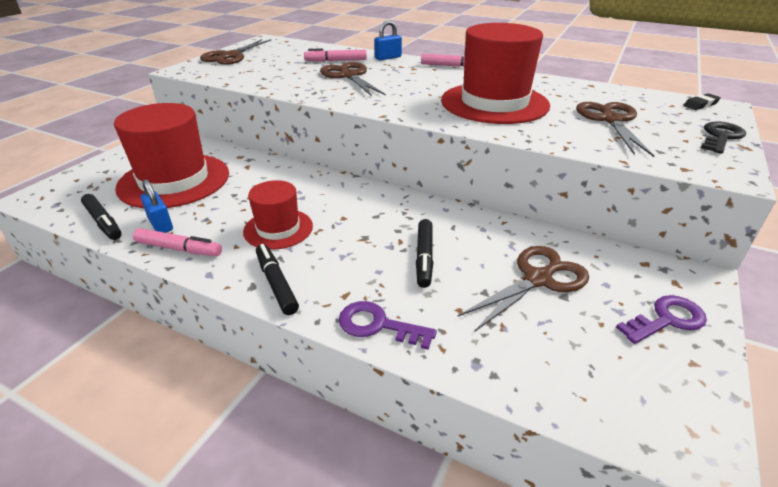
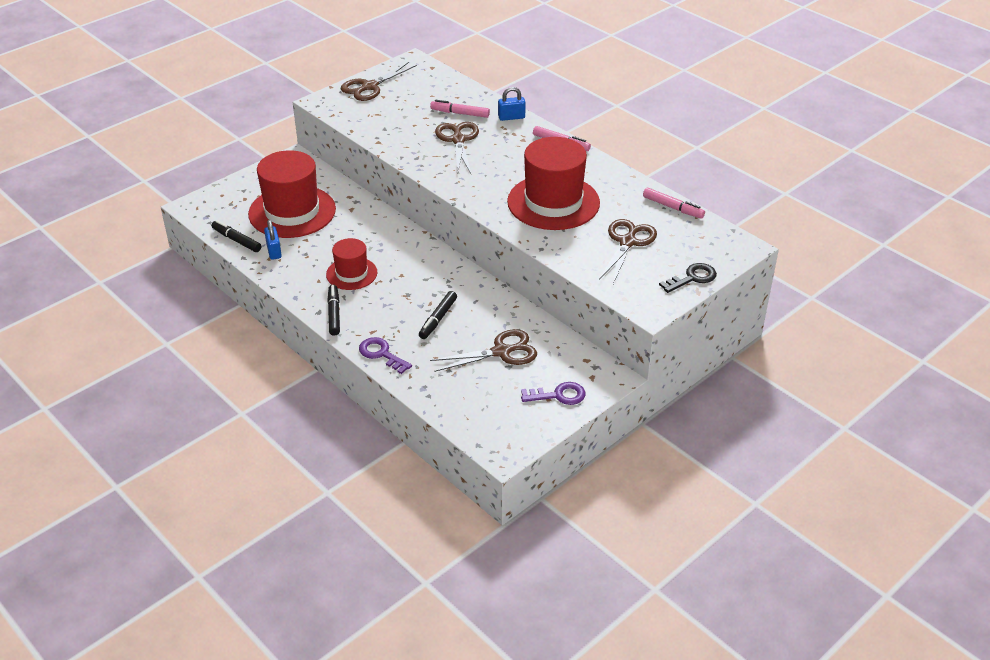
camera: 20 degrees right, 5 degrees up
(103, 222) = (236, 240): black marker -> black marker turned 150 degrees clockwise
(179, 249) = (281, 274): pink marker -> pink marker (673, 208)
(700, 105) = (727, 241): black eraser -> none

